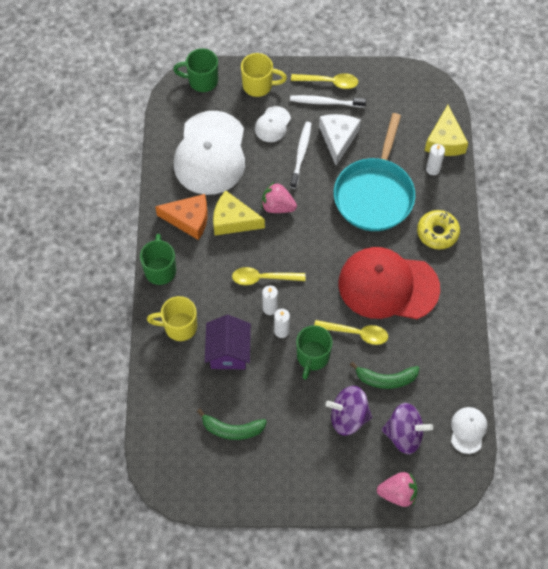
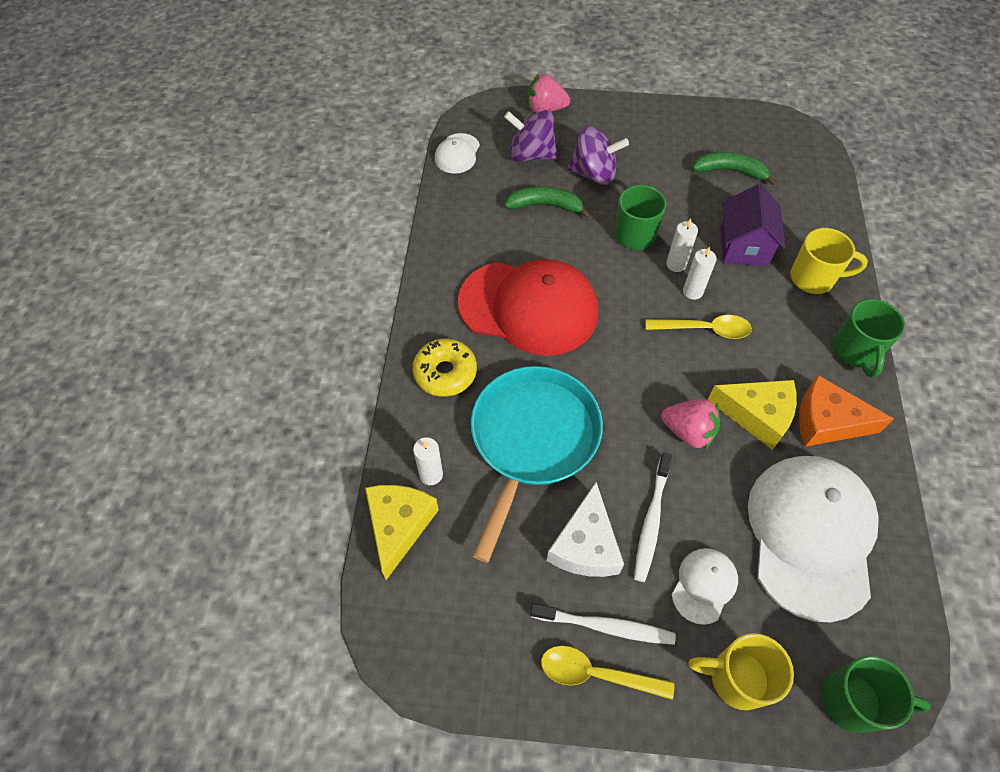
camera: 175 degrees left, 5 degrees down
(356, 333) = (577, 255): yellow spoon -> none

